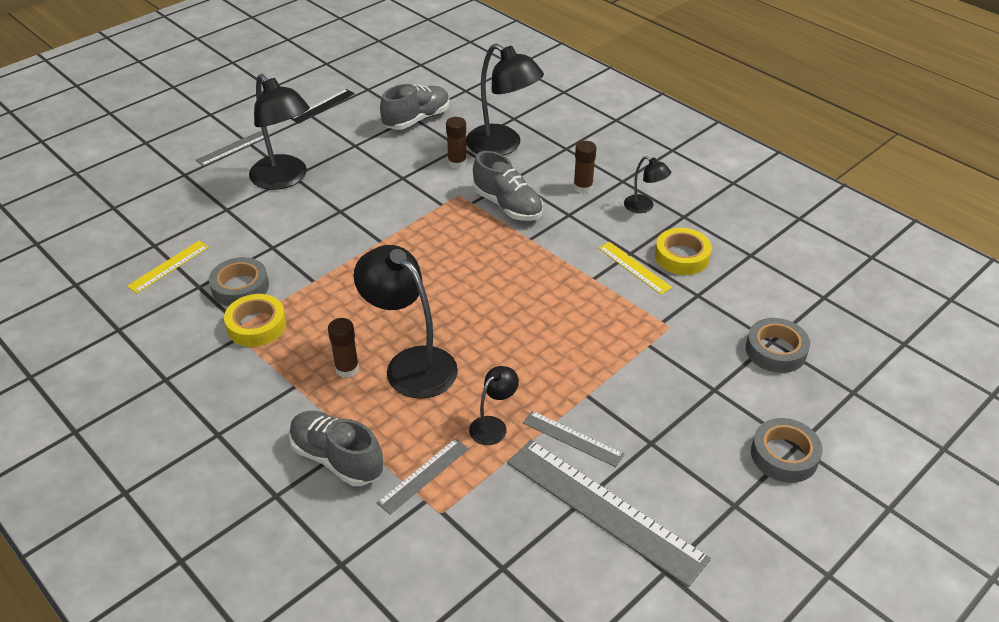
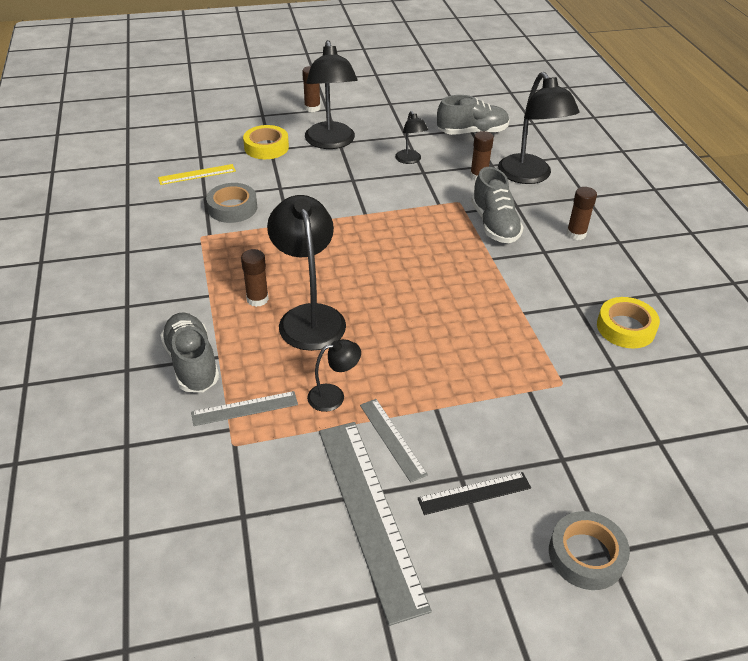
camera: 30 degrees right, 0 degrees up
(233, 148) = (312, 108): grey ruler -> brown glue stick
(256, 325) = (220, 239): yellow tape -> yellow tape (266, 147)
(322, 106) = (404, 99): black ruler -> black ruler (474, 493)
(634, 267) = (570, 319): yellow ruler -> none
(644, 207) = (622, 271): black lamp -> black lamp (410, 160)
(775, 350) = (656, 452): grey tape -> none

